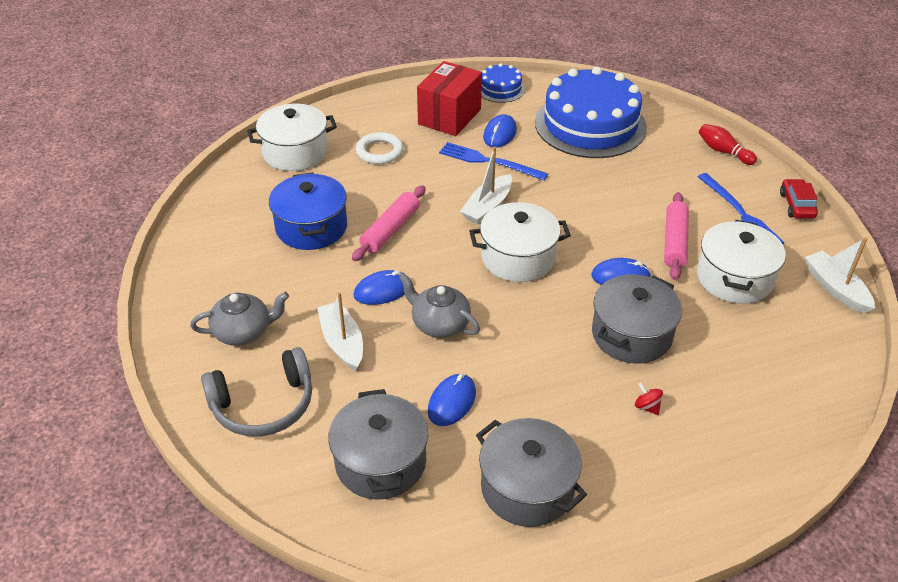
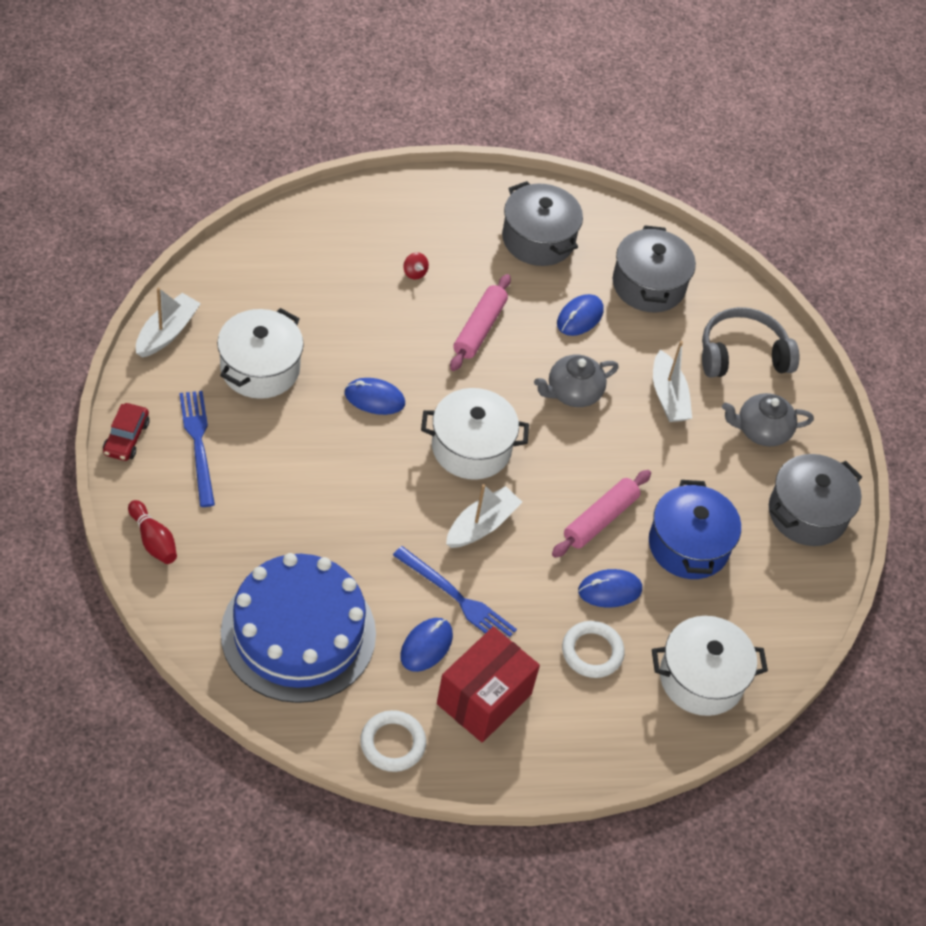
camera: 175 degrees left, 10 degrees up
(382, 290) = (621, 443): blue mouse -> blue mouse (609, 590)
(439, 324) = (572, 392): grey teapot -> grey teapot turned 105 degrees clockwise
(500, 89) = (392, 743): blue cake -> white ring
(631, 334) = (395, 337): grey pot -> grey pot (807, 513)
(675, 242) = (295, 425): pink rolling pin -> pink rolling pin (479, 328)
(835, 288) = (167, 332): white boat -> white boat turned 135 degrees counterclockwise

